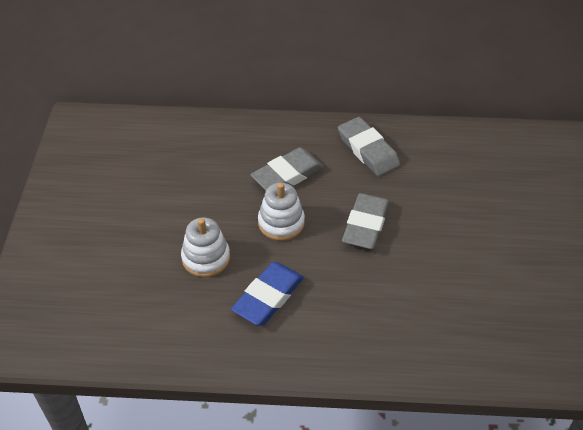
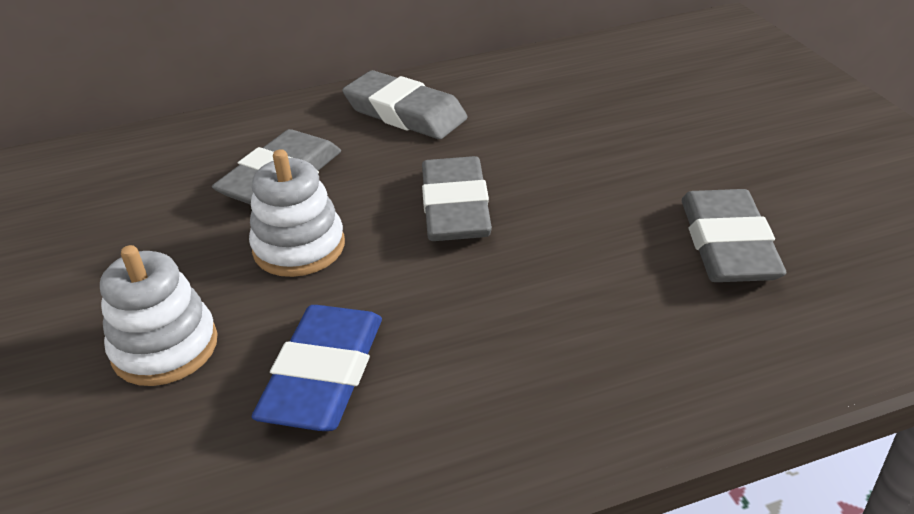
camera: 20 degrees left, 10 degrees down
(488, 296) = (727, 244): none -> grey eraser

